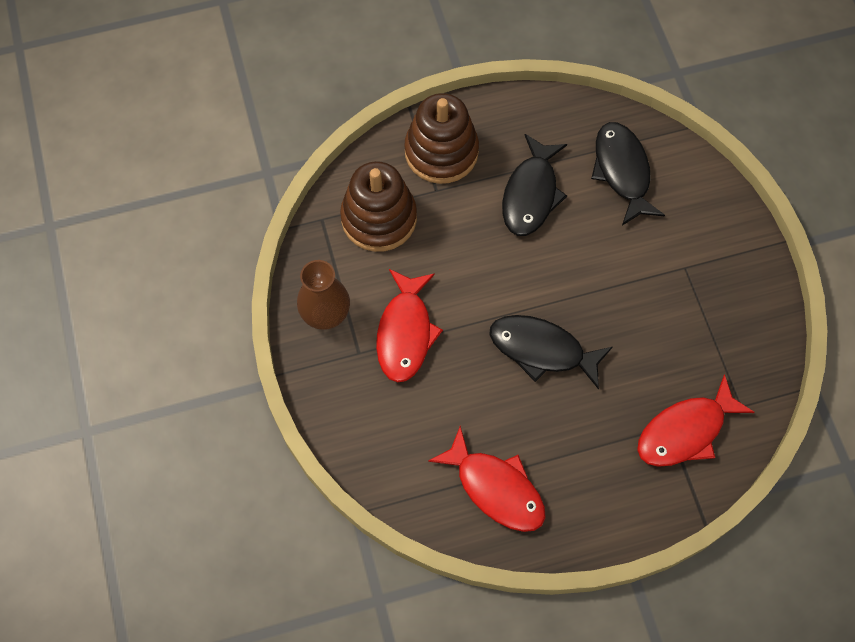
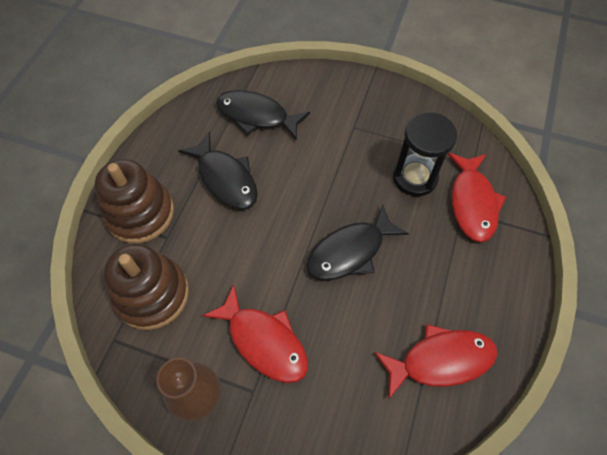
camera: 55 degrees left, 5 degrees down
(671, 360) = (415, 177): none -> black hourglass

